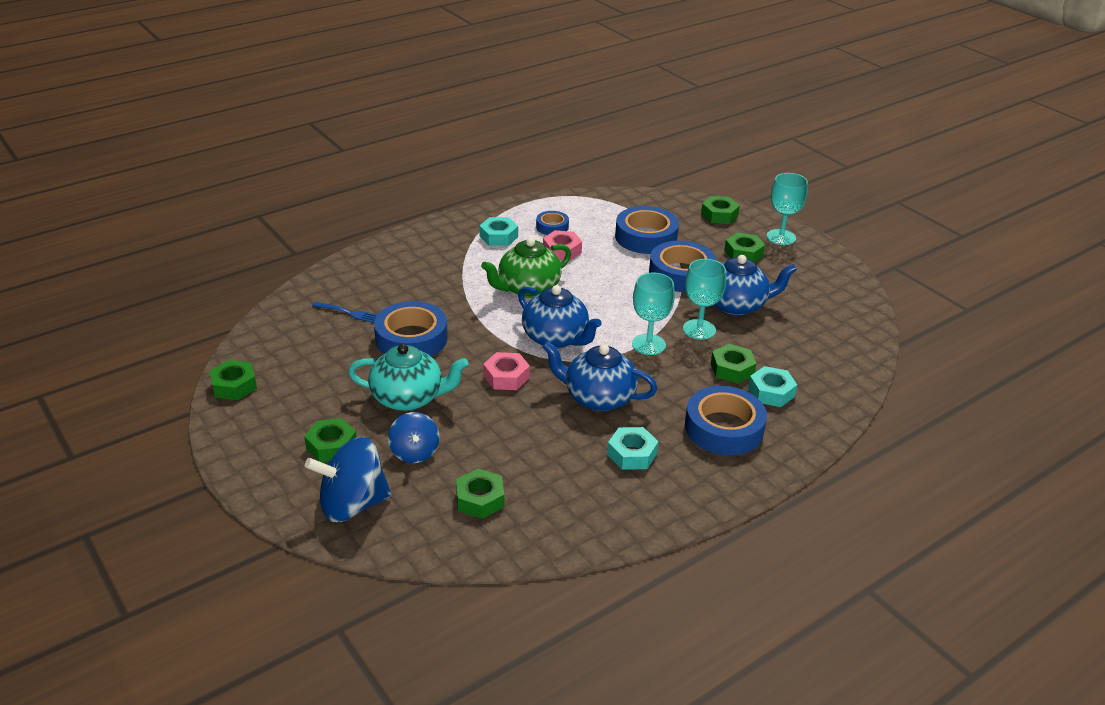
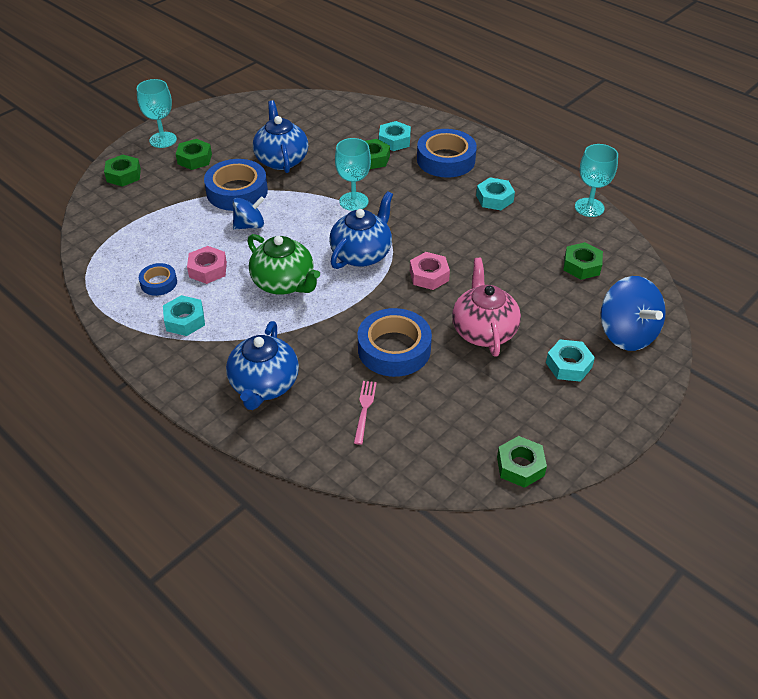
camera: 100 degrees left, 10 degrees up
(331, 446) = (568, 365): green nut -> turquoise nut
(349, 313) = (364, 409): blue fork -> pink fork
(408, 398) = (483, 330): turquoise teapot -> pink teapot
(414, 452) = (550, 311): blue spinning top -> blue spinning top (250, 225)
(598, 398) = (436, 221): blue teapot -> blue teapot (264, 385)
(646, 237) = (172, 217): blue tape -> none
(699, 329) = (323, 177): turquoise goblet -> turquoise goblet (589, 207)

